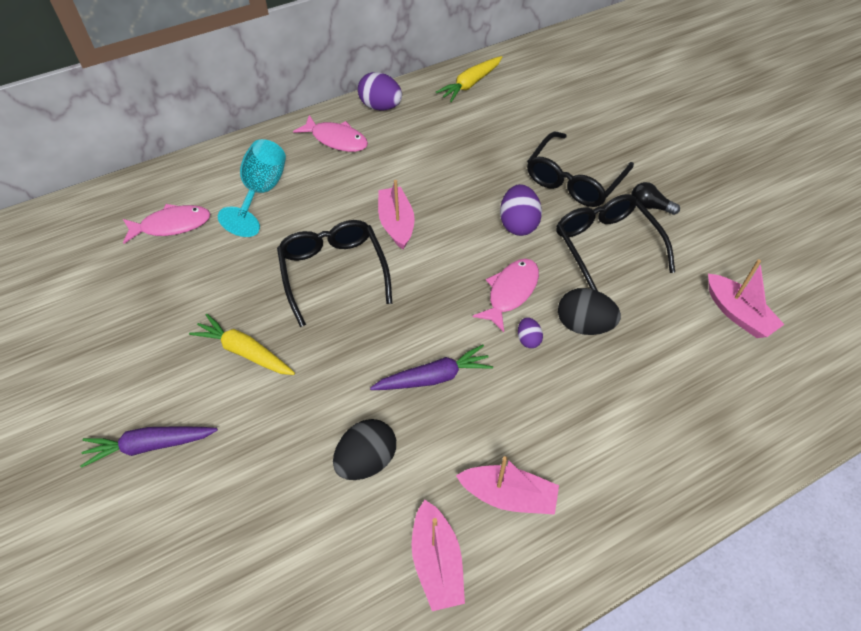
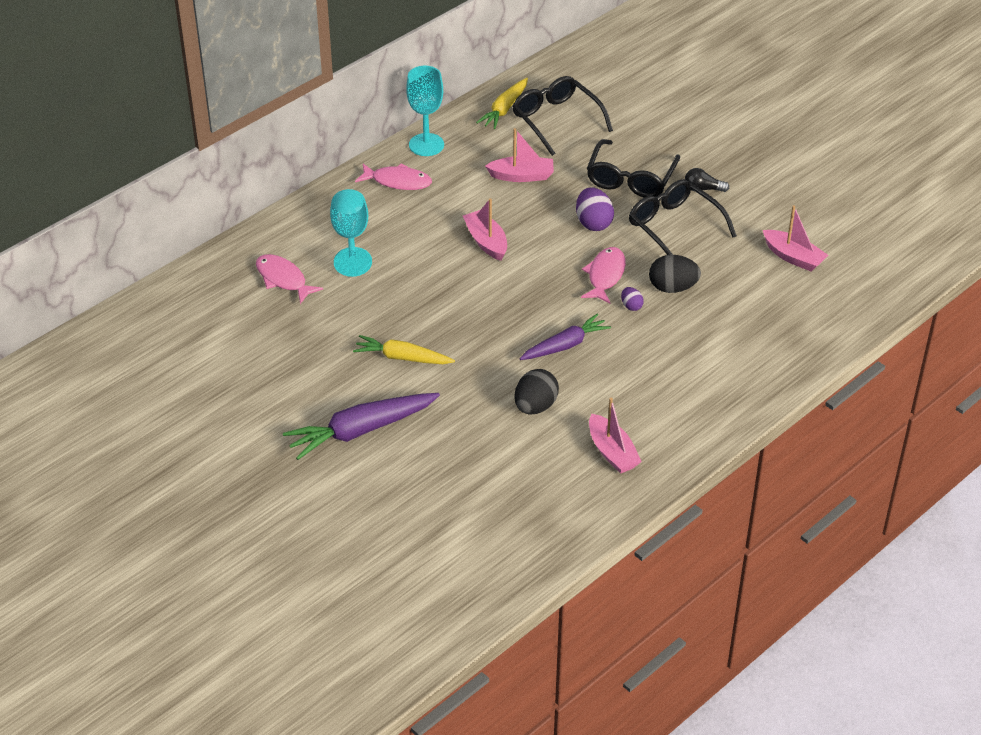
camera: 15 degrees left, 10 degrees down
(150, 445) = (361, 431): purple carrot -> purple carrot, size x1.52
(172, 225) = (283, 279): pink fish -> pink fish turned 105 degrees counterclockwise
(333, 273) = (449, 289): black glasses -> black glasses (556, 120)
(380, 106) = (426, 145): purple egg -> turquoise goblet
(508, 496) = (650, 406): pink boat -> pink boat (522, 176)

